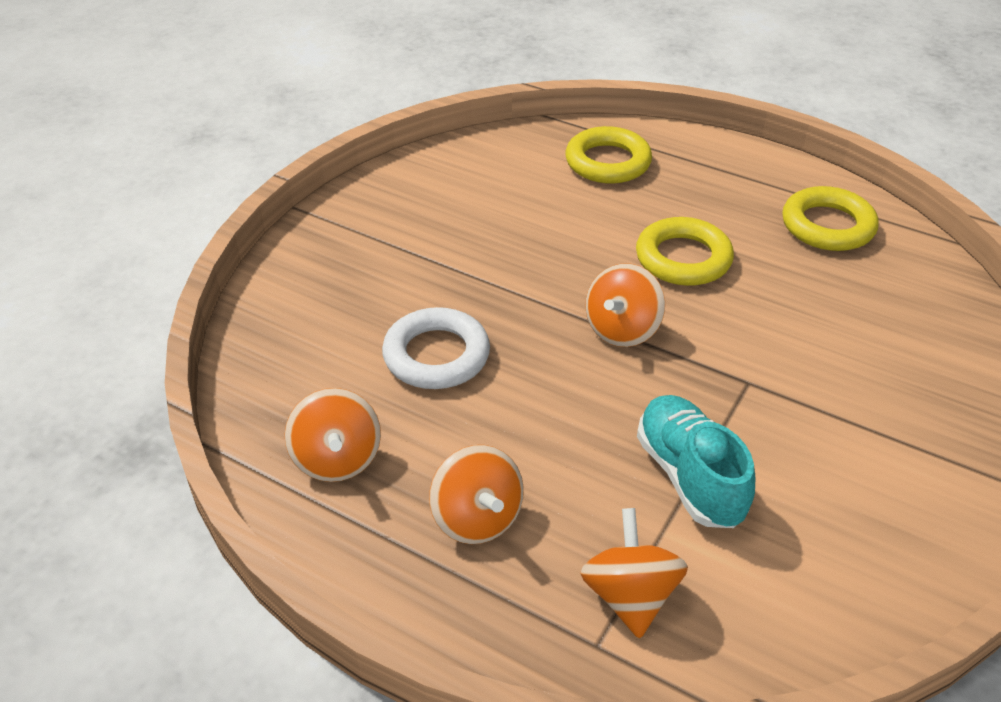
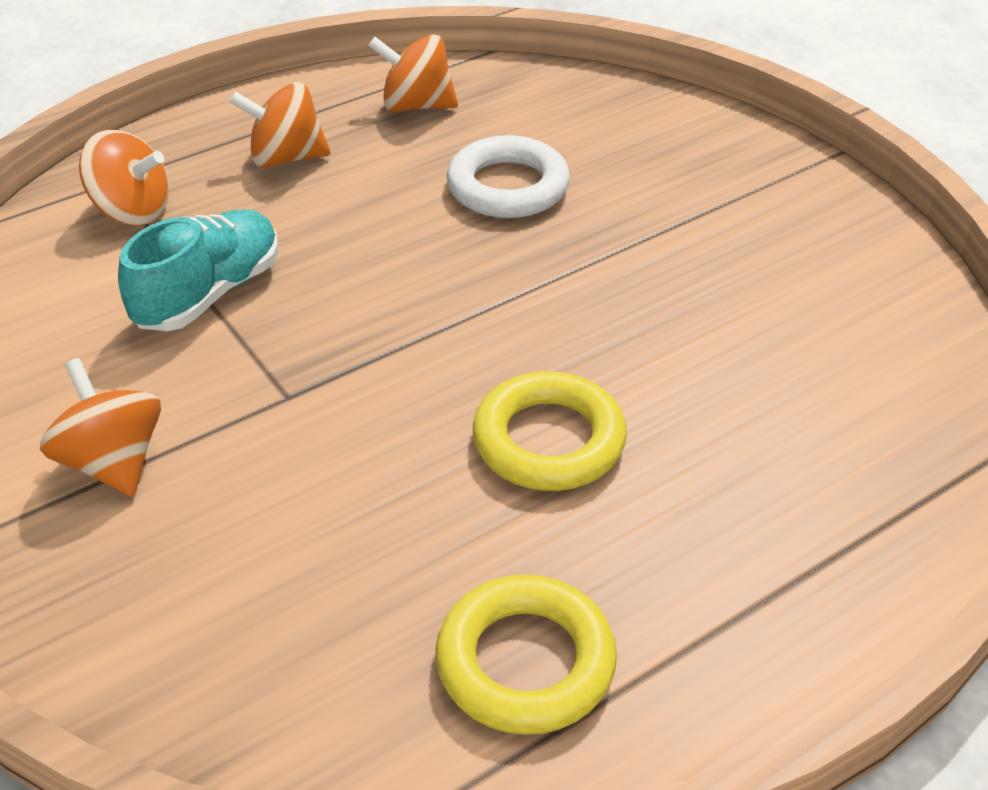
camera: 115 degrees right, 0 degrees up
(607, 162) = (840, 459): yellow ring -> none
(622, 329) = (450, 328): orange spinning top -> orange spinning top (113, 462)
(689, 476) = (209, 294): turquoise shoe -> turquoise shoe turned 60 degrees counterclockwise

